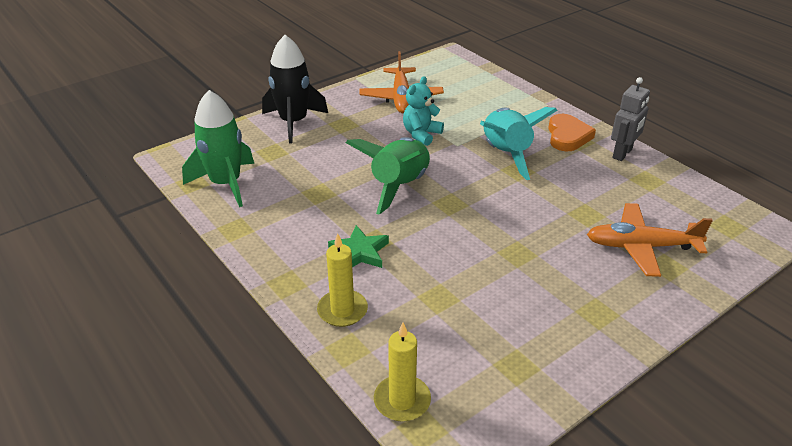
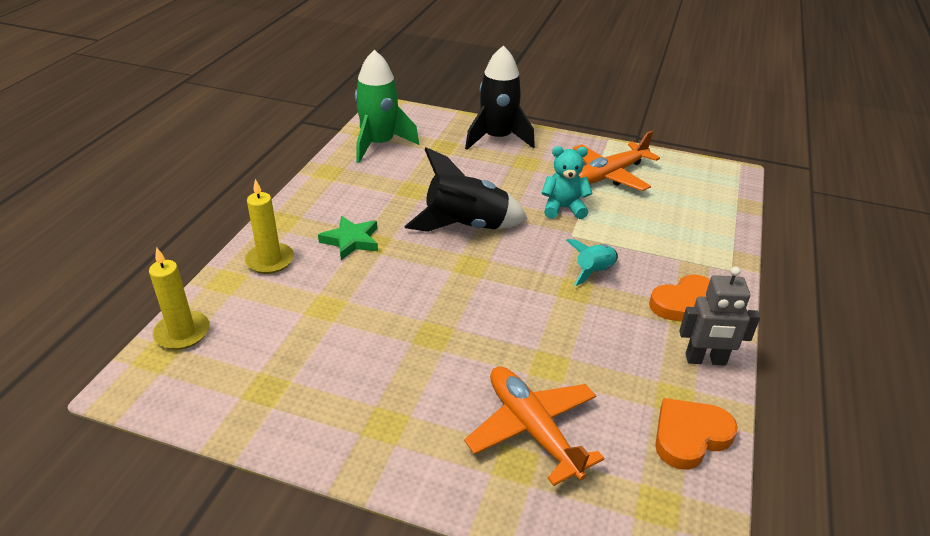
camera: 55 degrees right, 0 degrees up
(399, 186) = (466, 226): green rocket -> black rocket
(505, 154) = (593, 272): turquoise rocket -> turquoise rocket, size x0.52
(681, 189) = (690, 436): none -> orange heart

